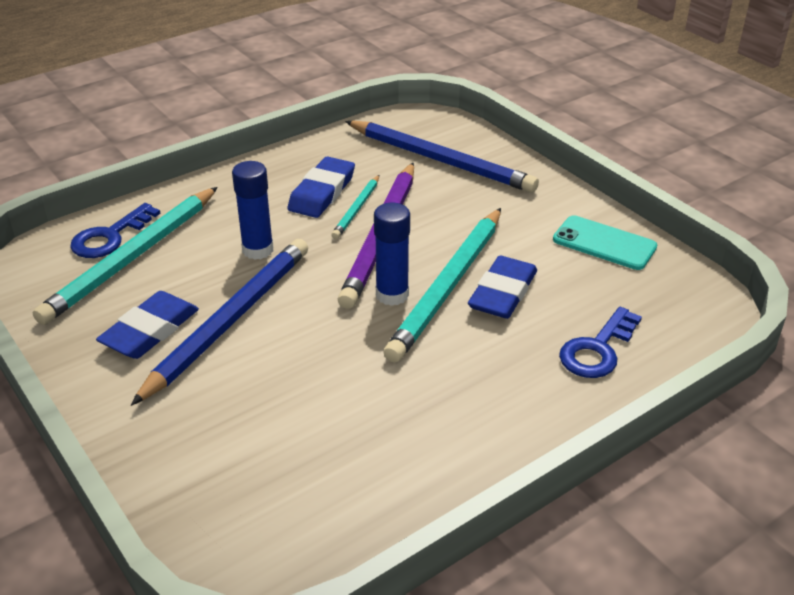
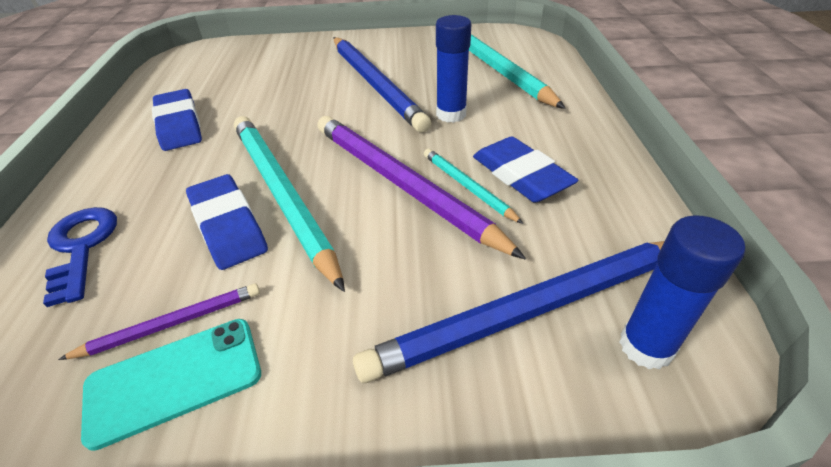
camera: 125 degrees right, 5 degrees up
(110, 237) = (530, 63): blue key -> none
(150, 330) = (400, 59): blue eraser -> blue eraser (179, 125)
(392, 295) = (313, 159): blue glue stick -> blue glue stick (646, 346)
(585, 265) = (171, 324): none -> purple pencil

